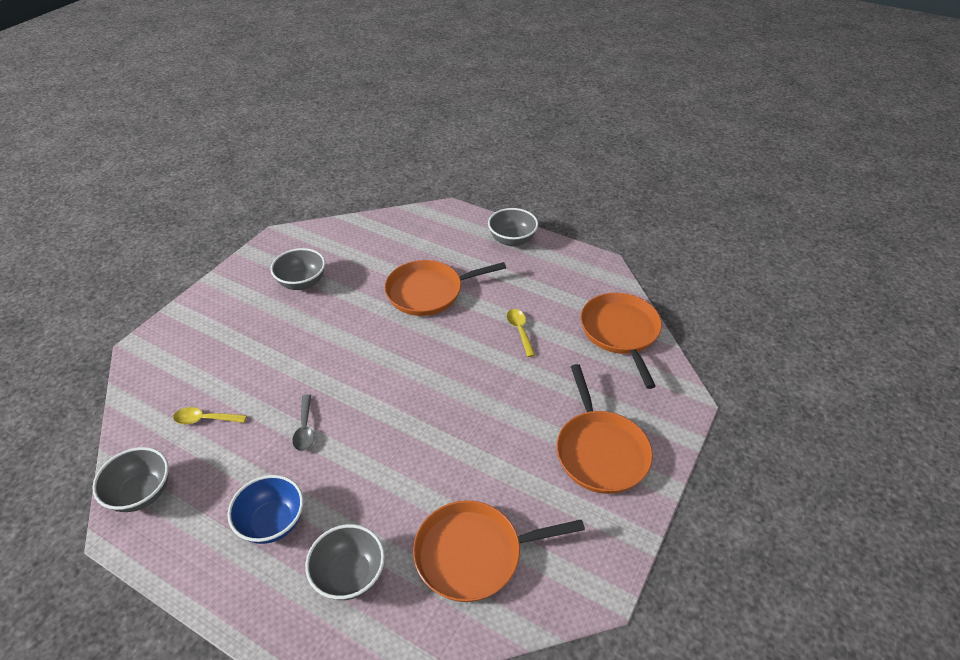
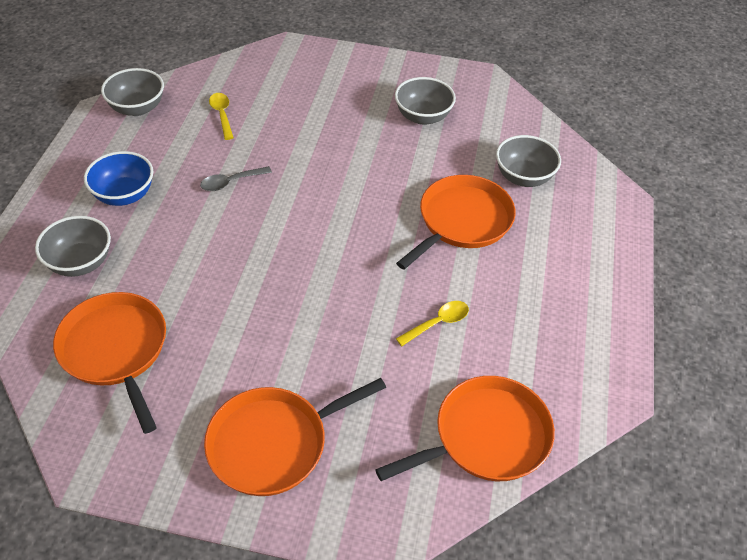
camera: 70 degrees right, 5 degrees up
(429, 292) = (462, 221): orange pan -> orange pan turned 75 degrees clockwise
(512, 240) = (604, 279): grey bowl -> grey bowl (523, 177)

